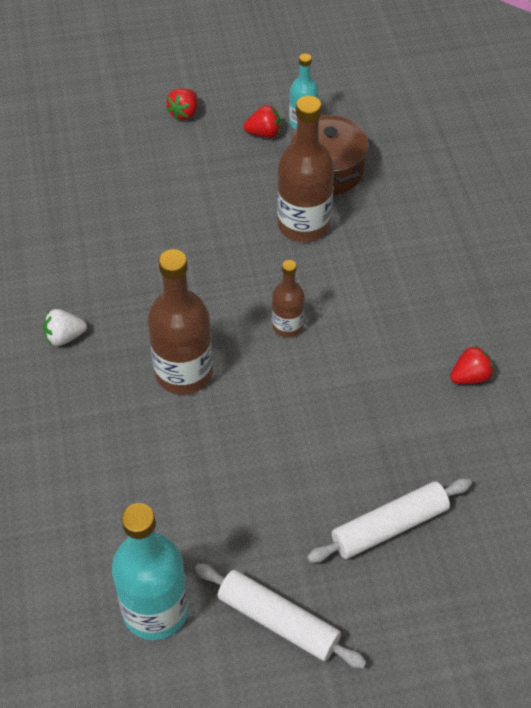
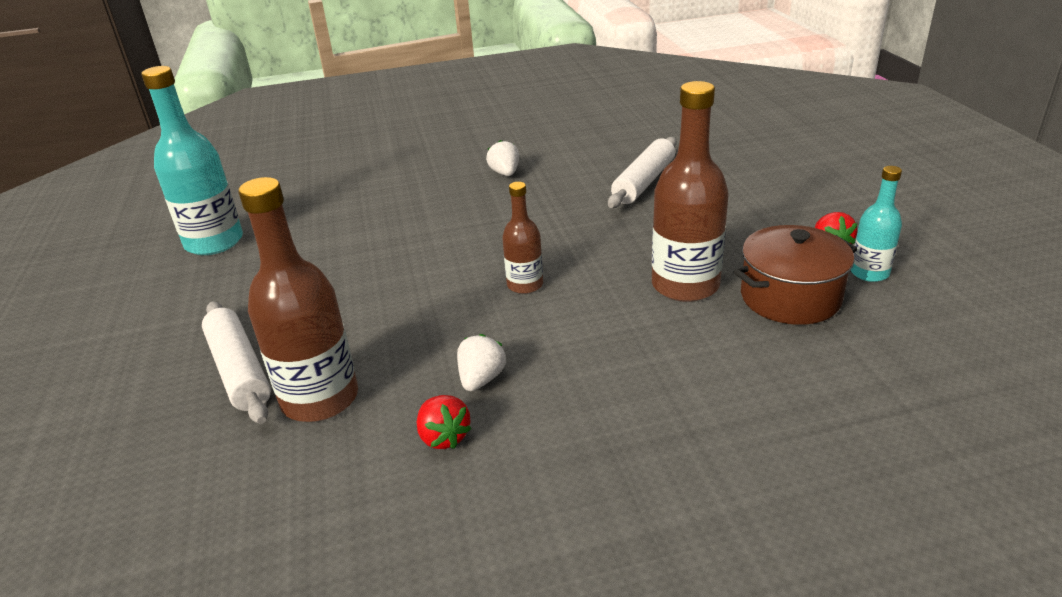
camera: 90 degrees right, 20 degrees down
(184, 113) = (829, 196): red strawberry -> none
(184, 373) = (462, 231): brown bottle -> brown bottle (320, 399)
(278, 621) = (168, 304): white rolling pin -> white rolling pin (643, 182)
(410, 355) = (481, 379): none -> white strawberry

